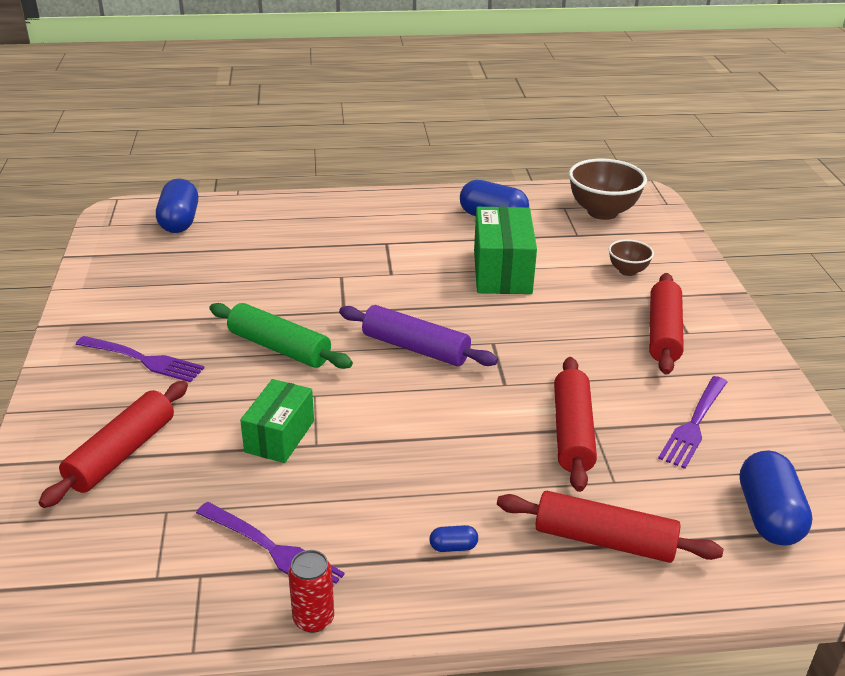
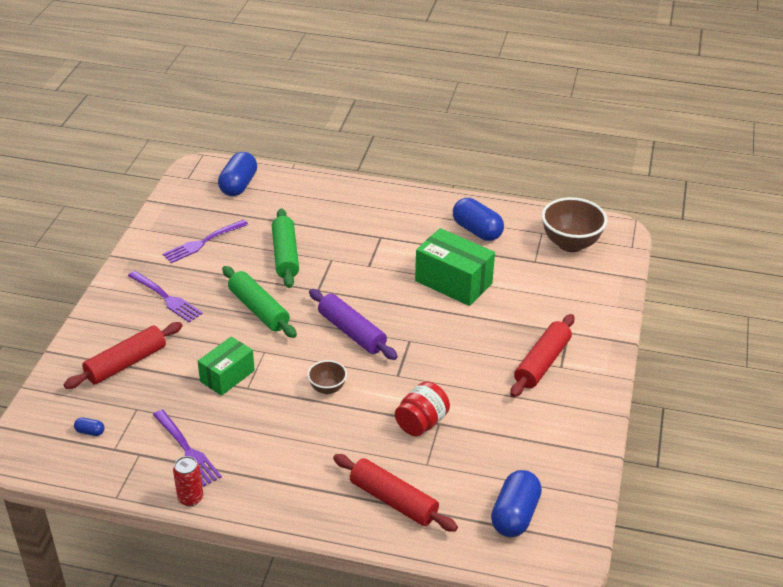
camera: 20 degrees right, 5 degrees up
(280, 282) = (285, 255): none -> green rolling pin
(453, 547) = (296, 478): blue capsule -> blue capsule (90, 432)
(502, 271) = (453, 282): green box -> green box turned 75 degrees counterclockwise
(572, 432) = (421, 423): red rolling pin -> red jar
(627, 271) = (552, 303): brown bowl -> brown bowl (327, 388)
(694, 424) = (512, 439): purple fork -> purple fork (203, 242)

